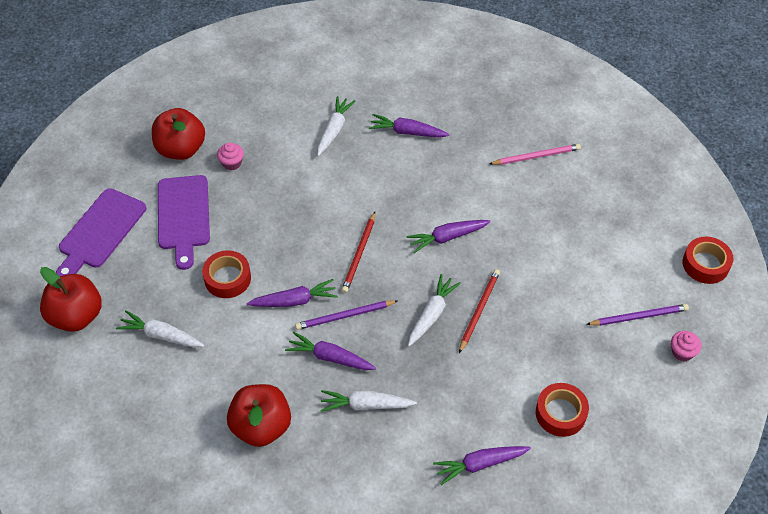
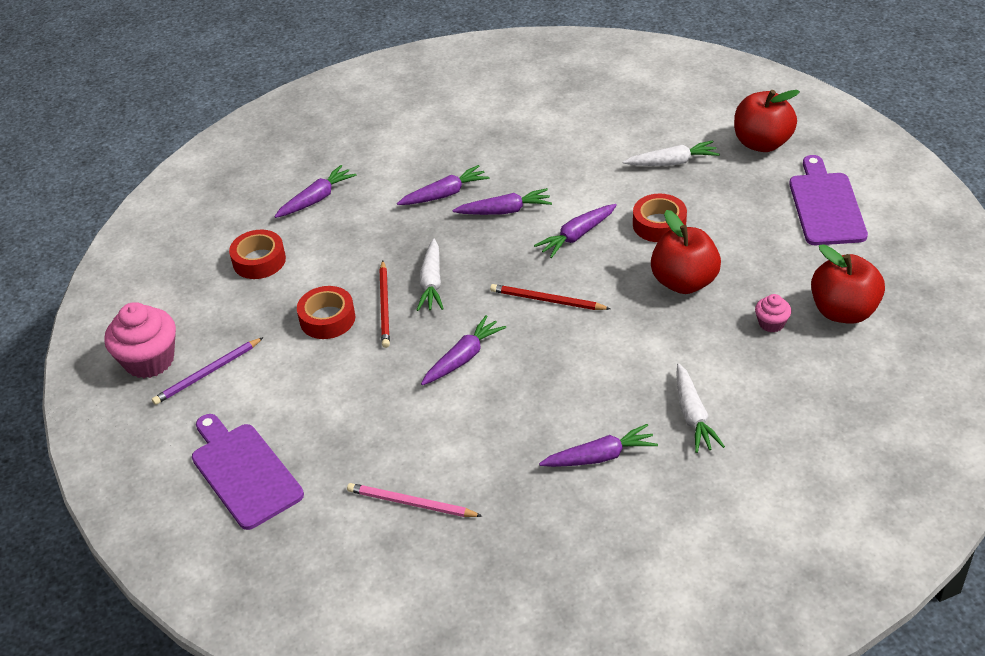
camera: 155 degrees right, 10 degrees down
(183, 216) = (762, 253): purple cutting board -> purple cutting board (244, 472)
(261, 426) = (523, 146): red apple -> red apple (684, 282)
(344, 316) = (517, 245): purple pencil -> none
(359, 254) = (547, 300): red pencil -> red pencil turned 60 degrees counterclockwise
(366, 405) = (444, 194): white carrot -> purple carrot
(536, 156) = (411, 503): pink pencil -> pink pencil turned 60 degrees clockwise
(682, 352) = (149, 360): pink cupcake -> pink cupcake, size x2.00
(705, 264) = (141, 463): red tape -> red tape (327, 319)

